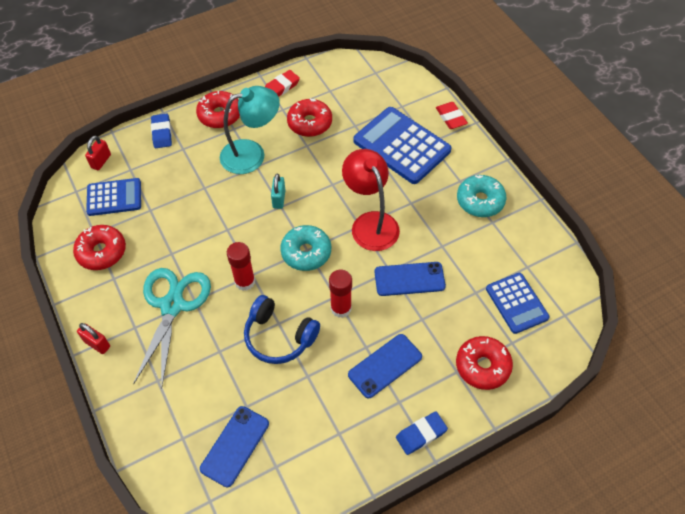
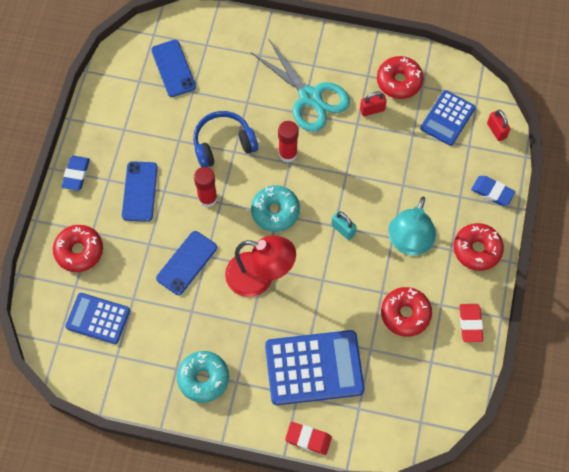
camera: 130 degrees right, 10 degrees up
(97, 344) = (320, 37): red padlock -> red padlock (372, 110)

